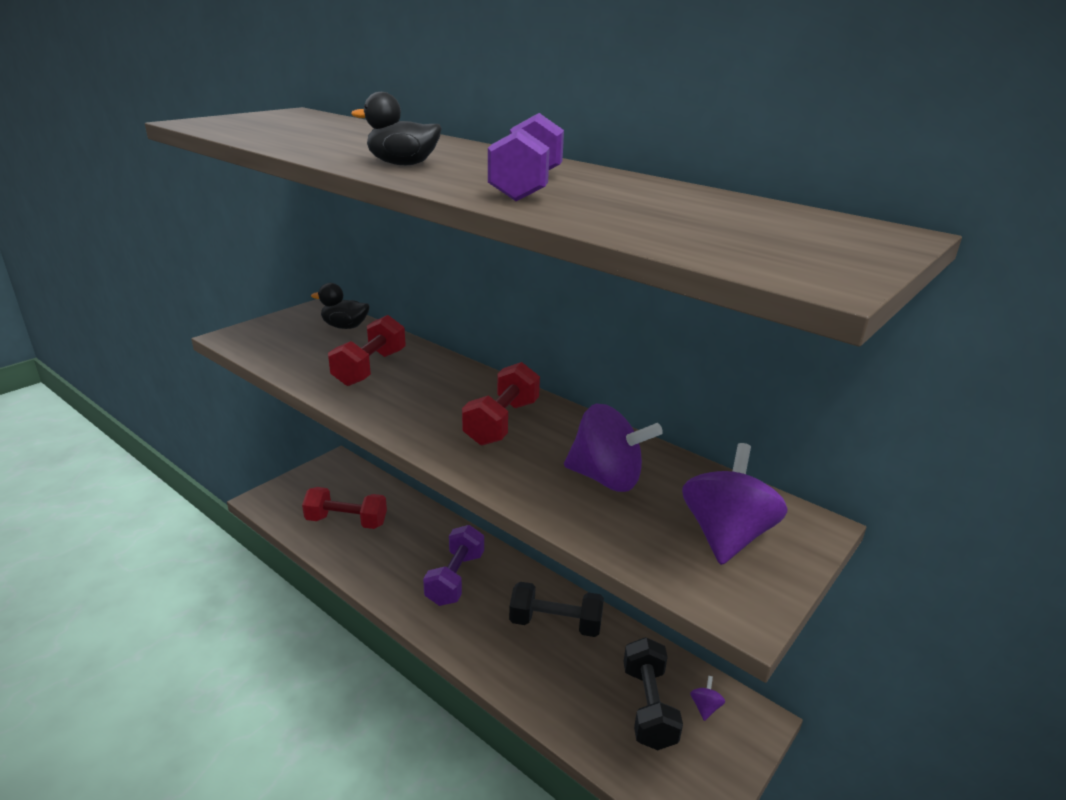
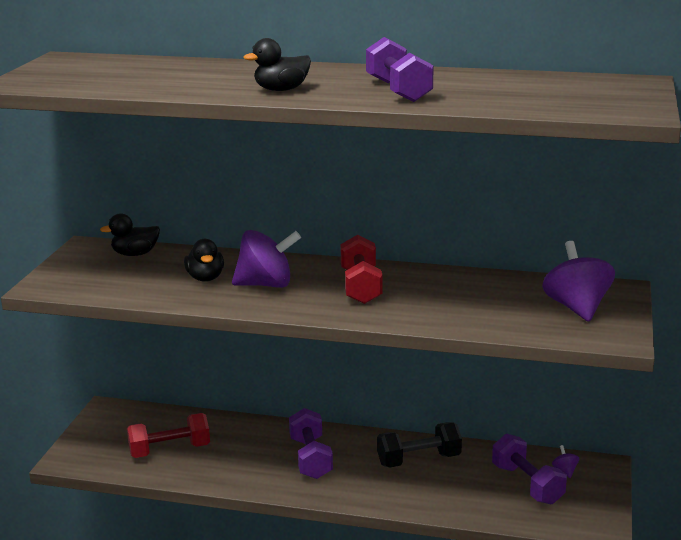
camera: 25 degrees left, 5 degrees down
(370, 368) = (205, 278): red dumbbell -> black duck
(606, 478) = (473, 299): purple spinning top -> purple spinning top (266, 284)
(648, 707) = (527, 484): black dumbbell -> purple dumbbell

